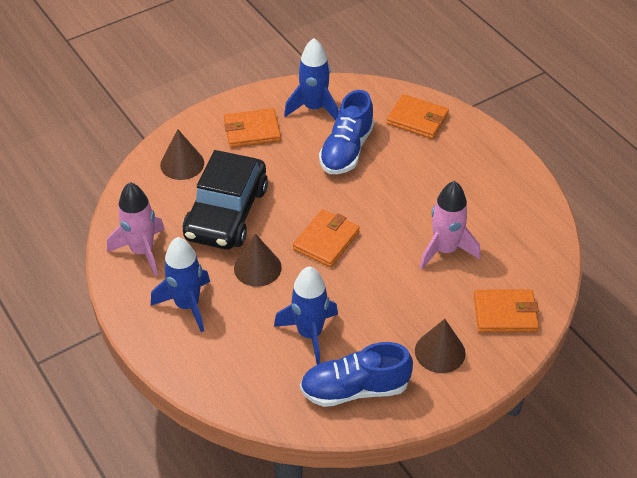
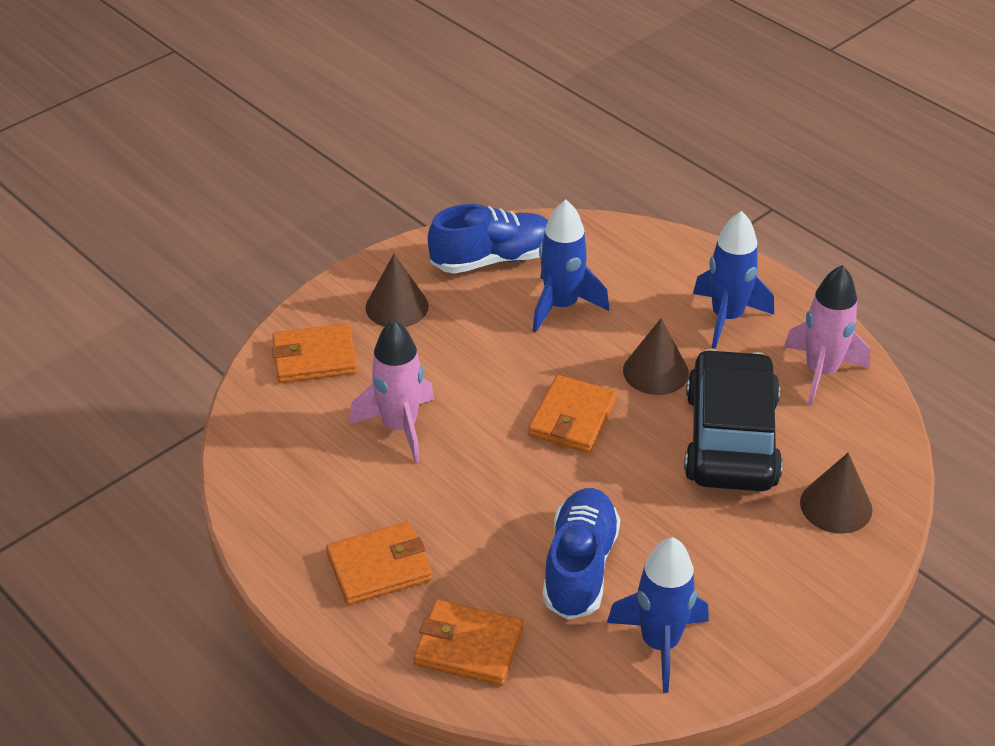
camera: 170 degrees right, 5 degrees down
(252, 131) = (751, 581): orange wallet -> orange wallet (379, 567)

